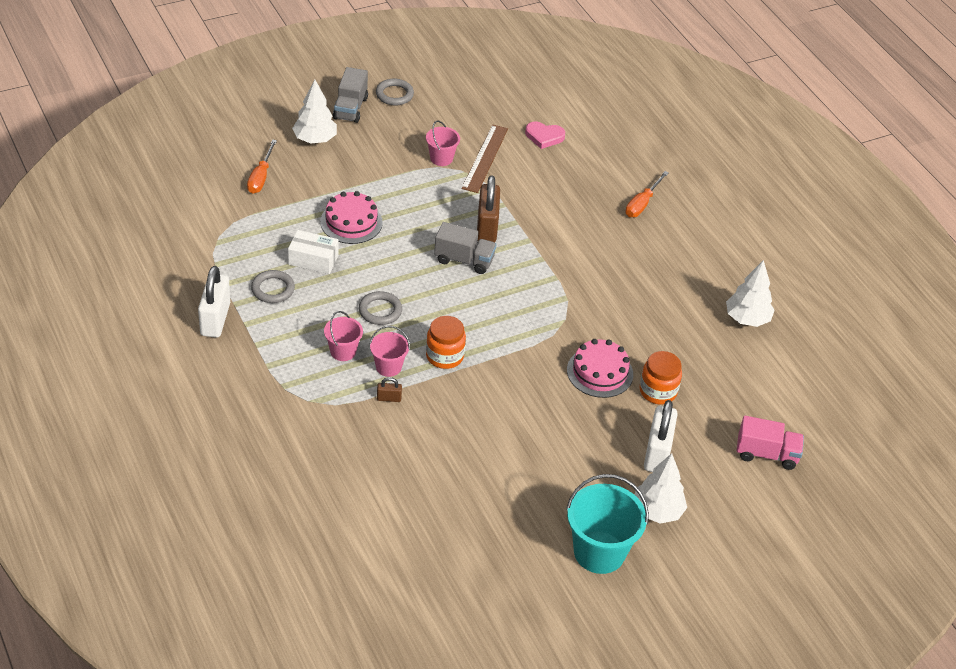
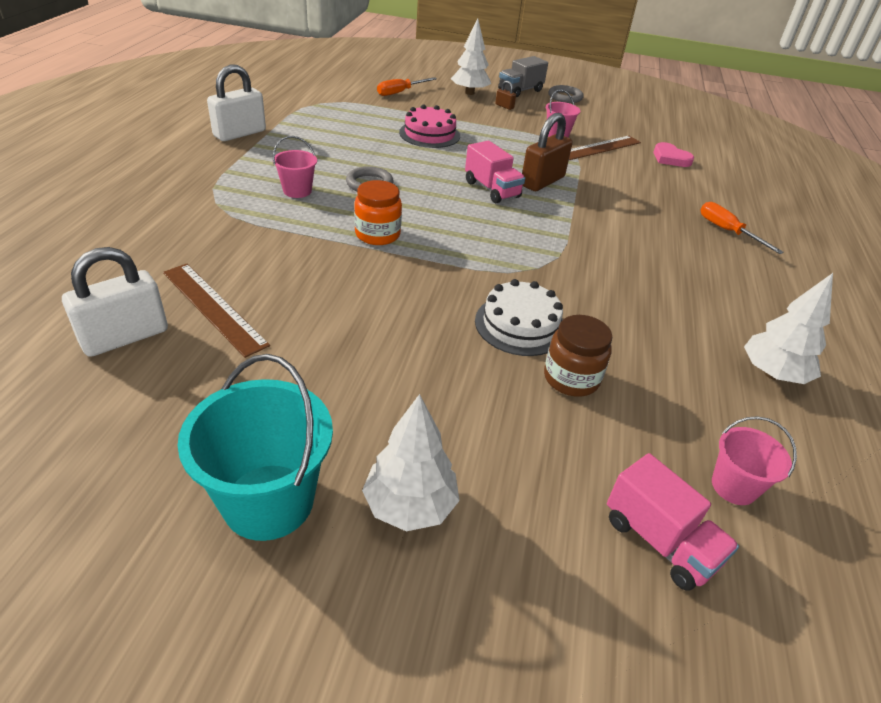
camera: 40 degrees right, 5 degrees down
(273, 289) = (309, 138): grey ring -> none
(313, 260) = (366, 138): white box -> none
(388, 367) = (317, 217): pink bucket -> pink bucket (734, 486)
(389, 398) = (281, 235): brown padlock -> brown padlock (504, 106)
(430, 478) = (213, 308): none -> brown ruler
(464, 260) = (492, 189): grey truck -> pink truck
(600, 372) = (520, 325): pink cake -> white cake
(642, 204) = (727, 231): orange screwdriver -> orange screwdriver turned 75 degrees clockwise
(657, 453) = (494, 439): white padlock -> white padlock (125, 337)
(658, 391) = (571, 378): orange jar -> brown jar

